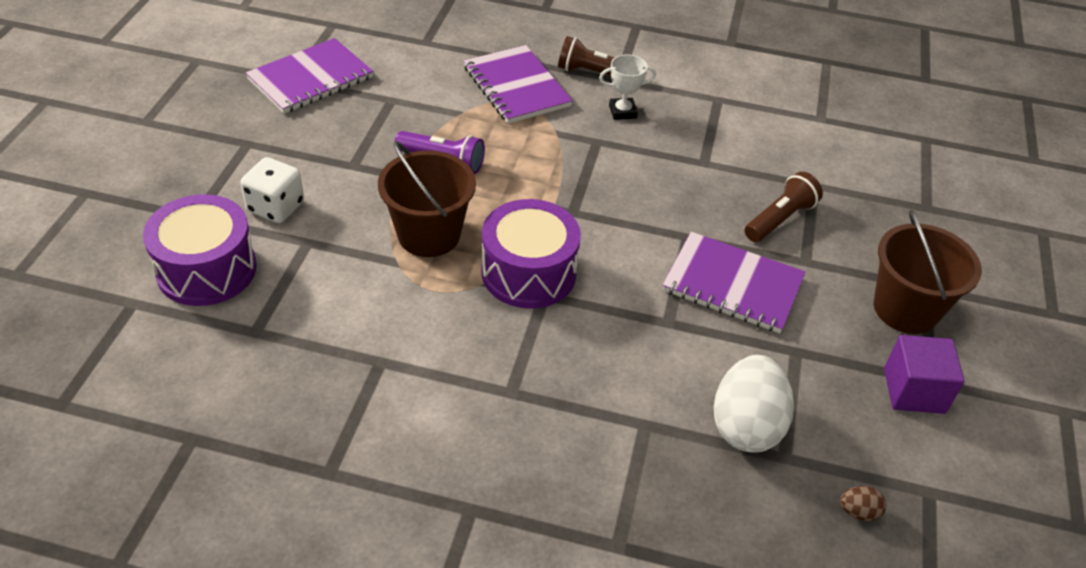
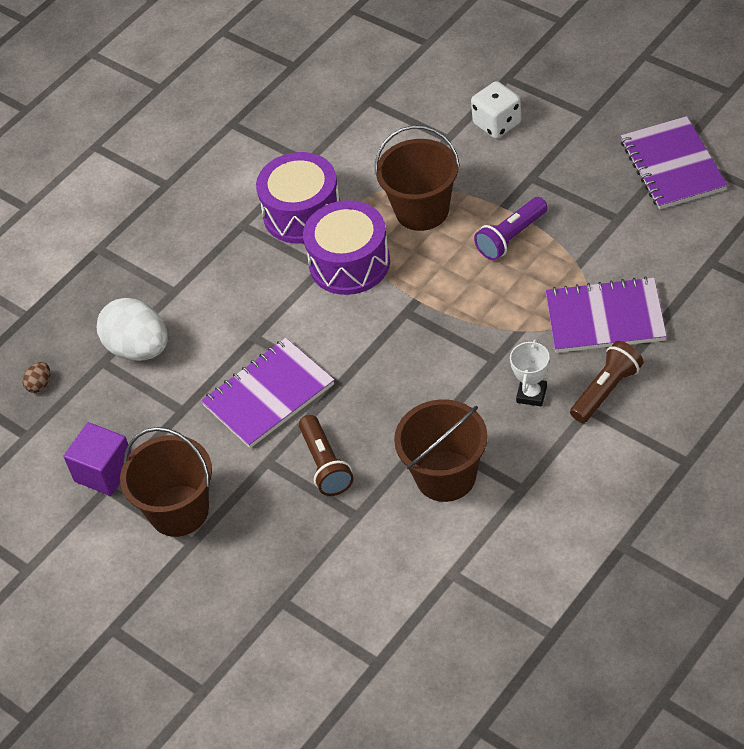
camera: 125 degrees right, 5 degrees up
(206, 269) = (443, 80): purple drum -> purple drum (302, 213)
(737, 142) = (445, 476): none -> brown bucket

